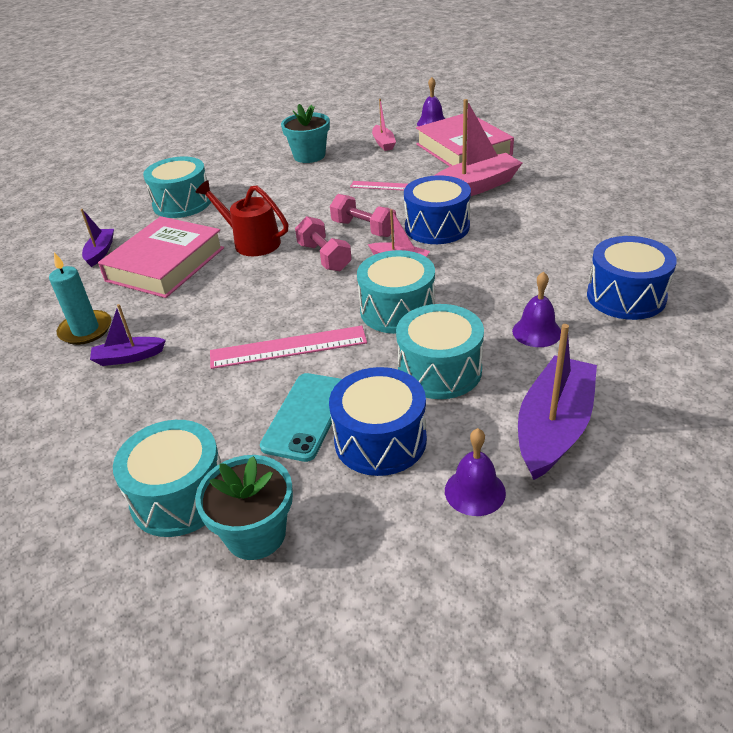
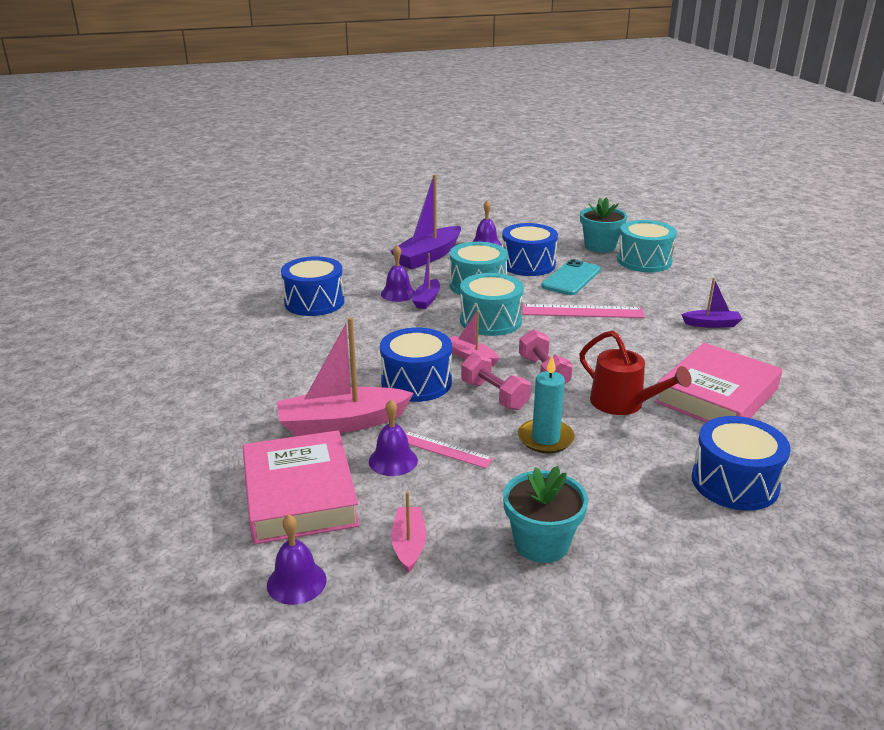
camera: 170 degrees left, 10 degrees down
(85, 330) = (764, 348): turquoise candle -> turquoise candle (545, 439)
(100, 252) = (808, 425): purple boat -> purple boat (427, 300)
(182, 203) = (734, 482): turquoise drum -> blue drum
(418, 174) = (393, 460): none -> purple bell

